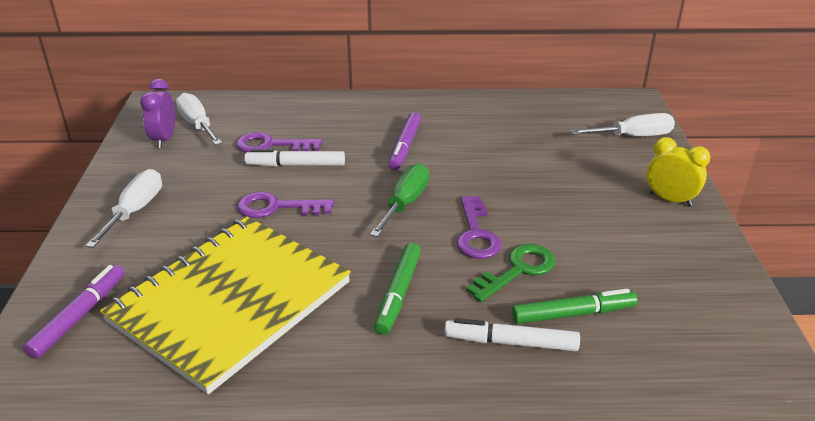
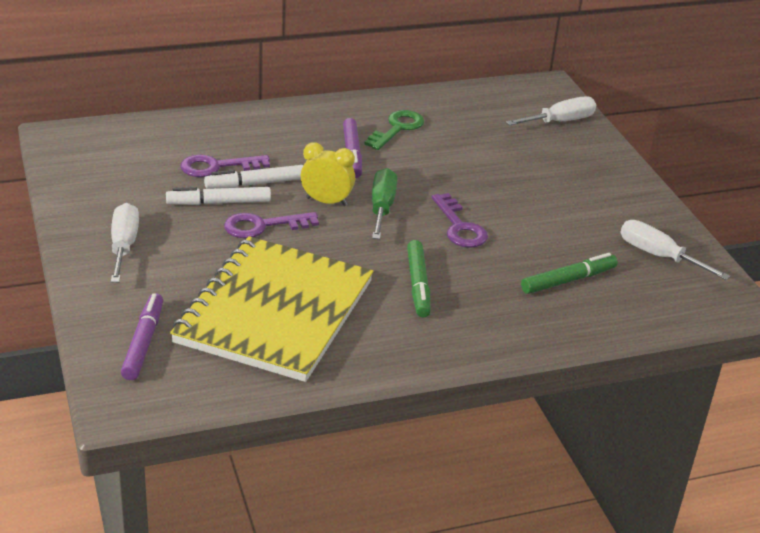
camera: 20 degrees left, 0 degrees up
(164, 139) = (99, 173): purple clock -> none
(197, 125) = (124, 154): white screwdriver -> white screwdriver (658, 256)
(511, 342) = (529, 308): white marker -> white marker (219, 203)
(517, 270) = (509, 252): green key -> green key (397, 128)
(670, 200) = (612, 177): yellow clock -> yellow clock (326, 202)

